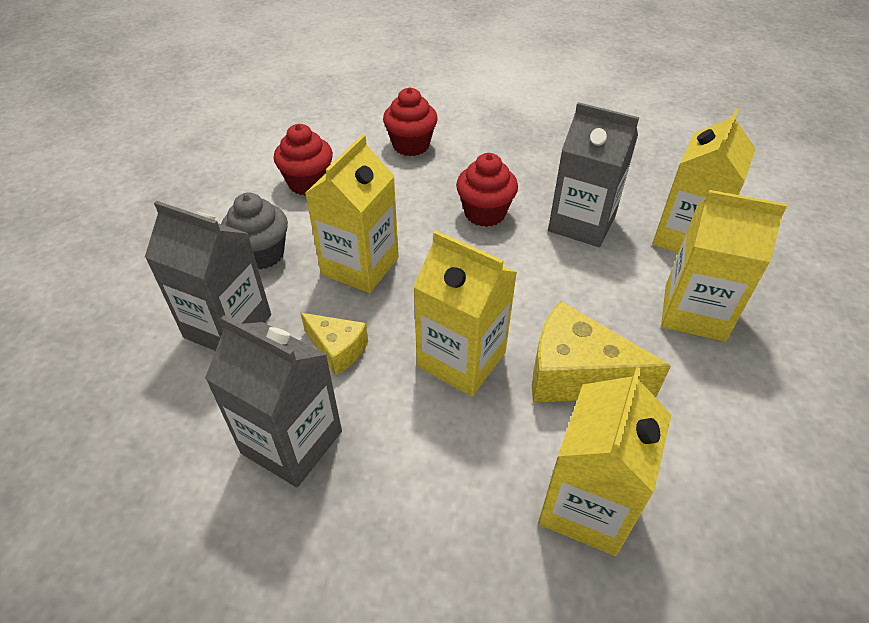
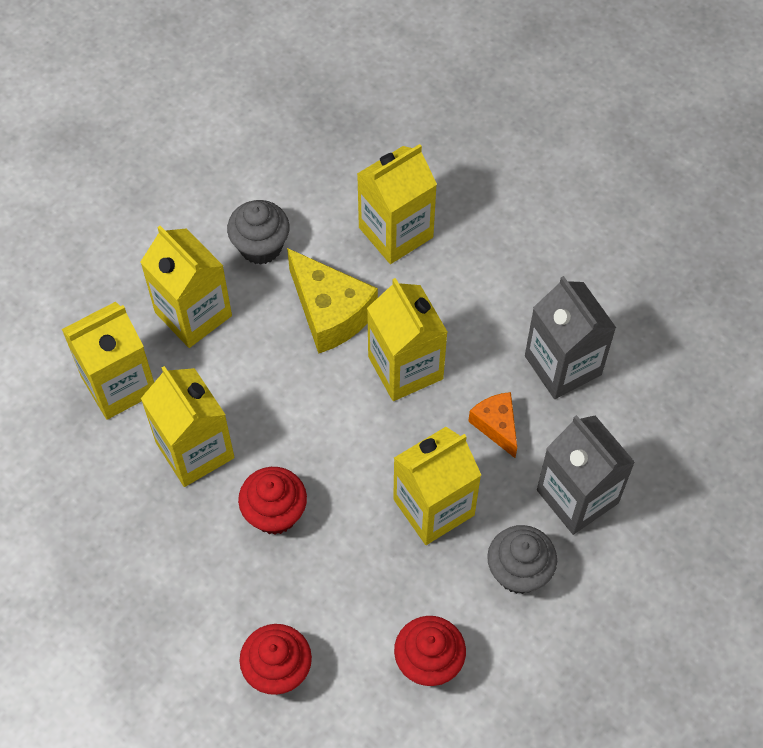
camera: 150 degrees left, 15 degrees up
(337, 349) = (496, 426): yellow cheese -> orange cheese
(581, 223) = (195, 450): grey carton -> yellow carton
(708, 406) = (261, 246): none -> grey cupcake

